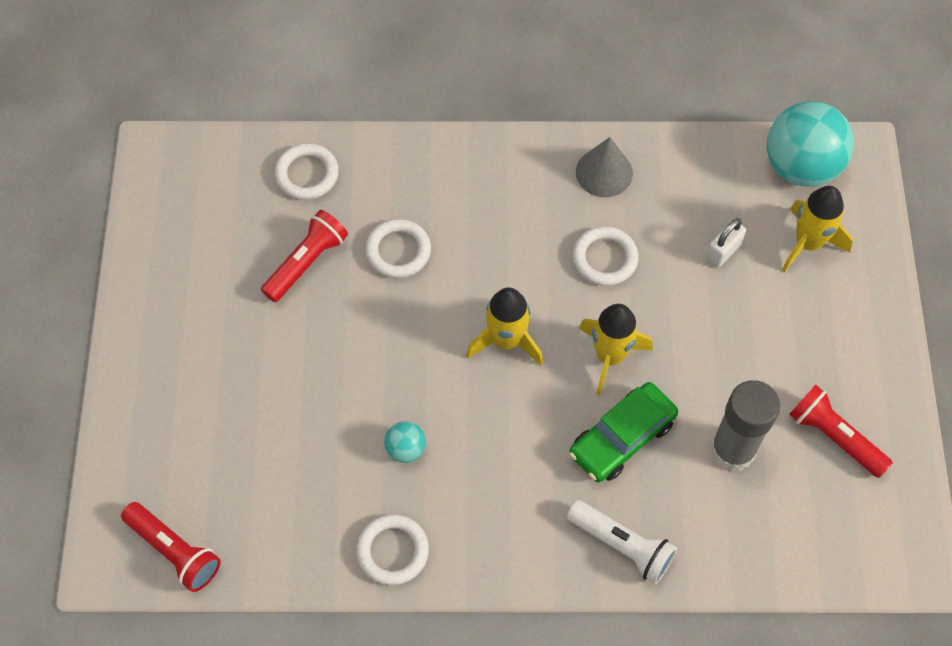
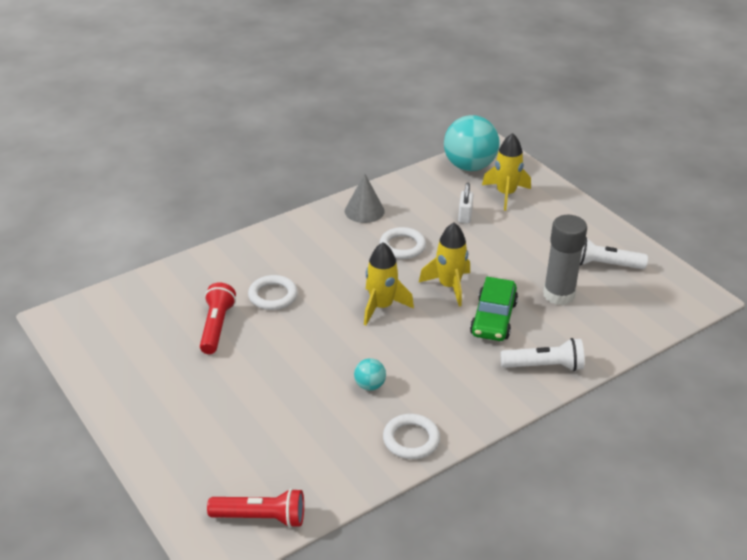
camera: 35 degrees left, 25 degrees down
(307, 174) = (177, 285): white ring -> none
(834, 436) = (604, 264): red flashlight -> white flashlight

